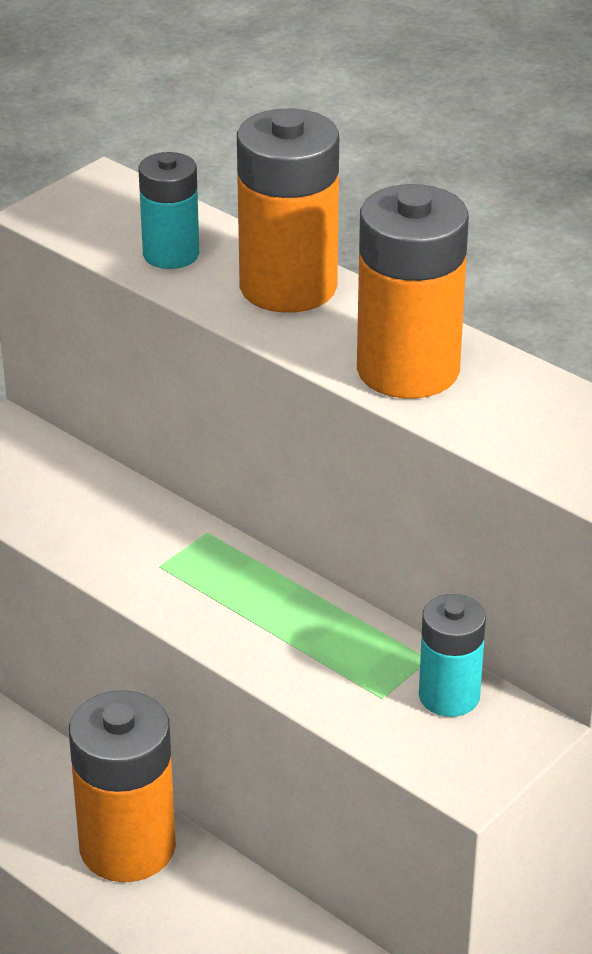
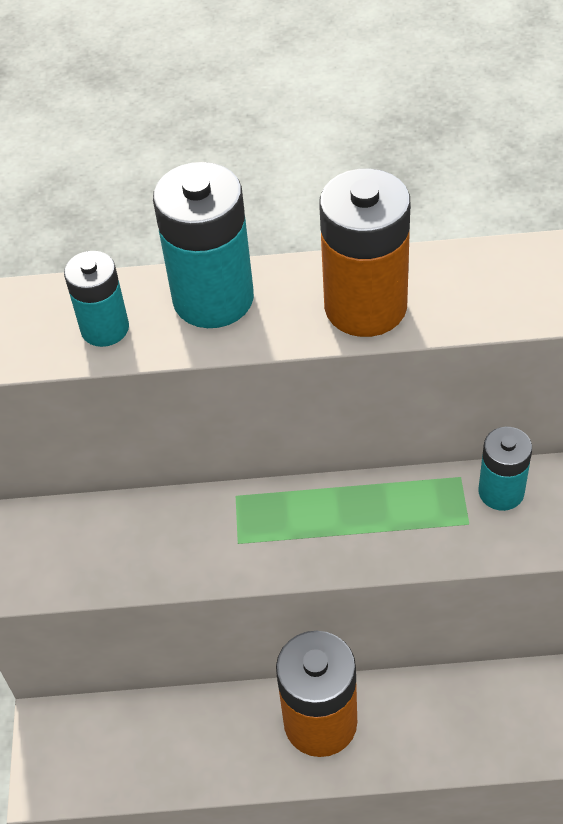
camera: 40 degrees left, 15 degrees up
(288, 287) = (213, 298): orange battery -> turquoise battery

